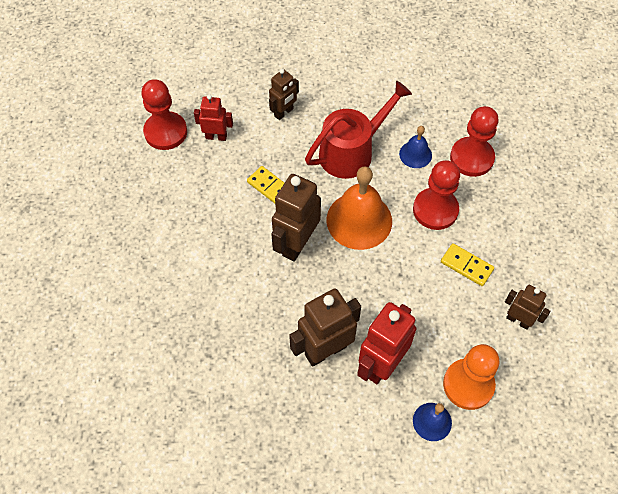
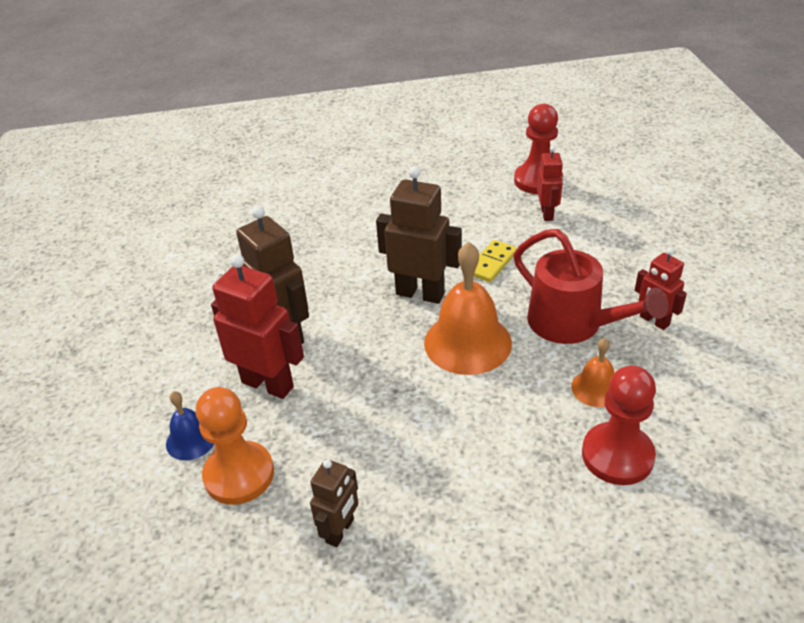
camera: 85 degrees right, 20 degrees down
(284, 112) = (607, 258): brown robot -> none
(358, 105) = (654, 321): none -> red robot
(415, 154) = (596, 388): blue bell -> orange bell
(435, 210) = (507, 418): red pawn -> none
(466, 266) = (421, 461): yellow domino -> none

